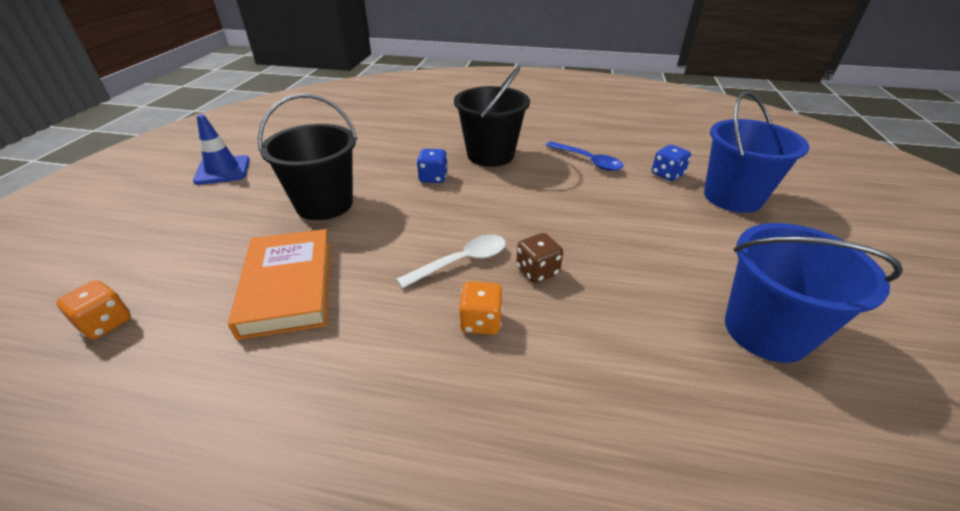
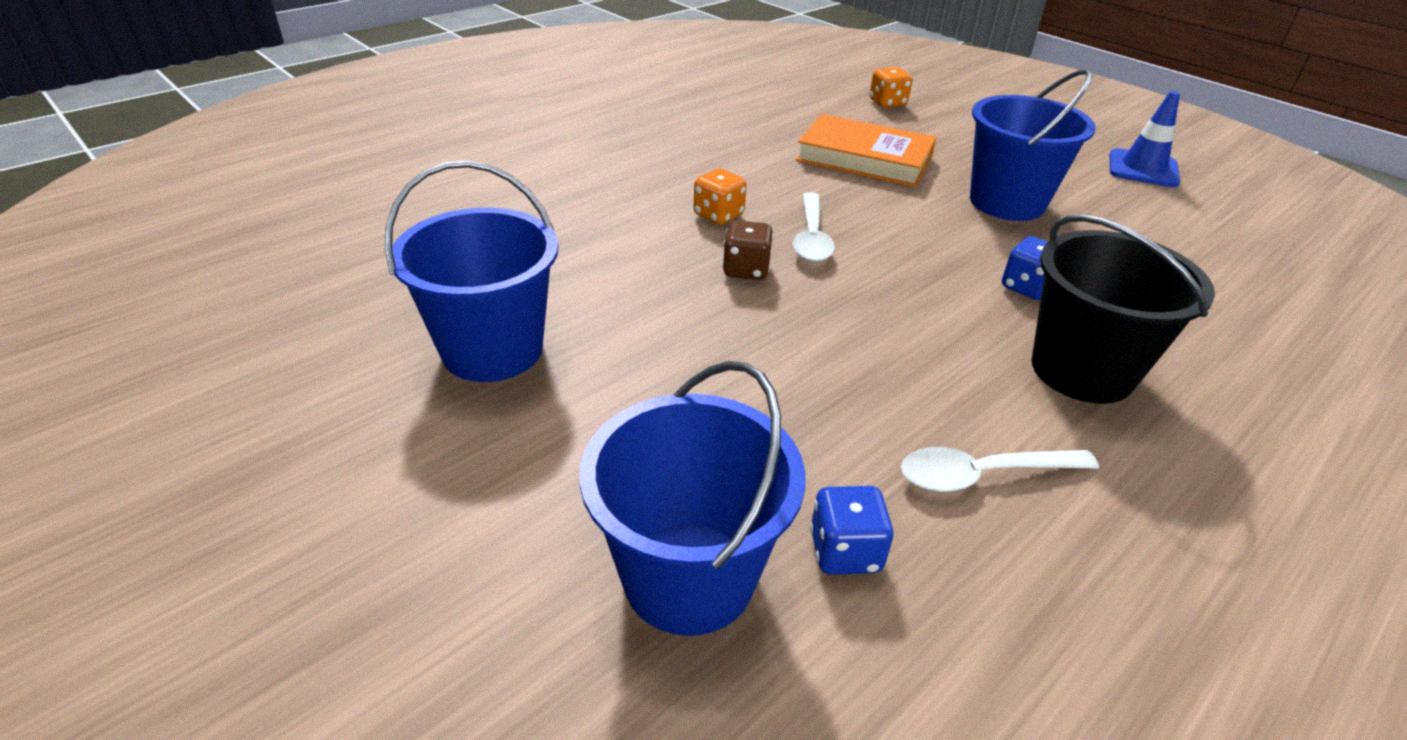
camera: 125 degrees right, 0 degrees up
(324, 204) = (1007, 202): black bucket -> blue bucket
(588, 161) = (983, 475): blue spoon -> white spoon

